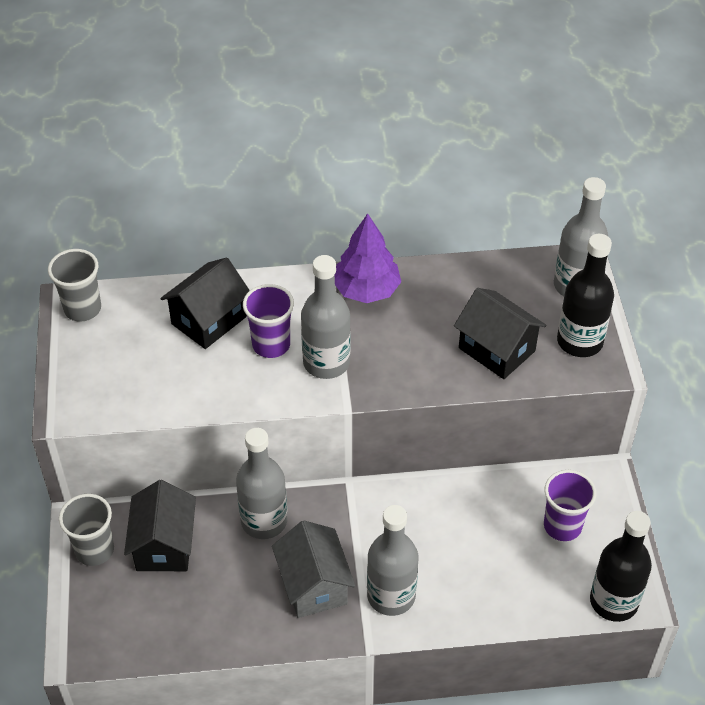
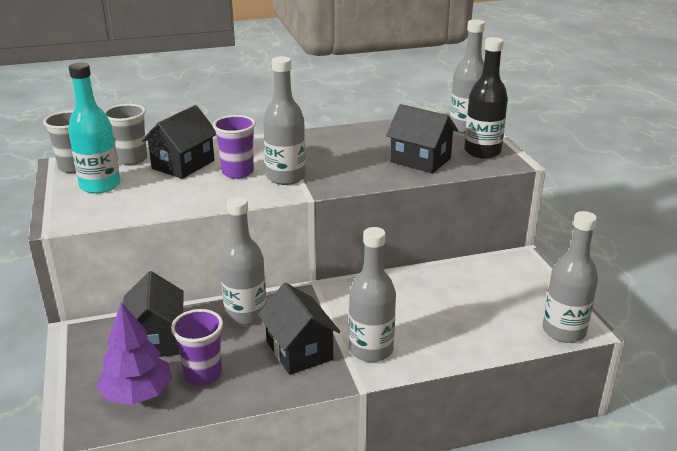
camera: 10 degrees left, 20 degrees down
(94, 550) = (90, 350): grey cup -> grey cup (131, 159)
(111, 350) = (100, 185): none -> turquoise bottle
(313, 585) = (299, 351): grey house -> black house
(366, 290) = (308, 141): purple tree -> purple tree (137, 394)
(562, 526) = (500, 290): purple cup -> purple cup (203, 374)
(613, 601) = (563, 331): black bottle -> grey bottle

